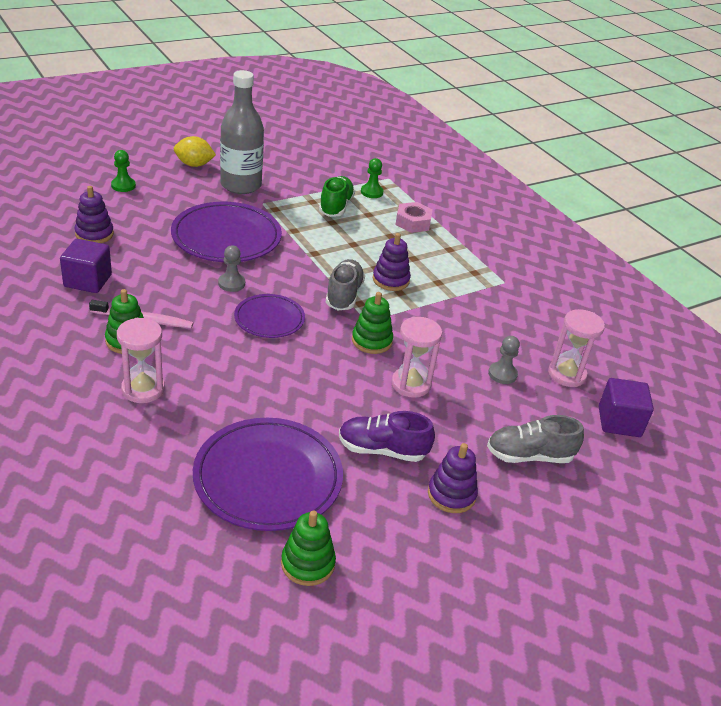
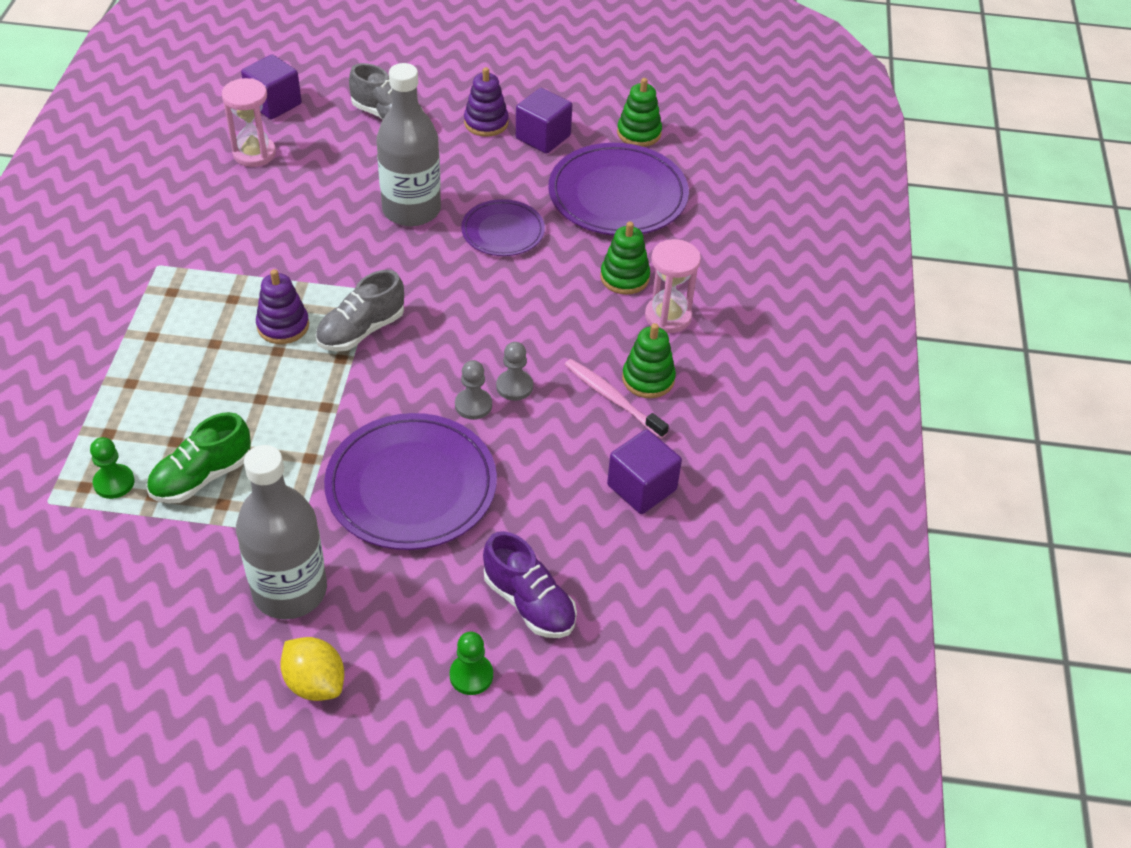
camera: 140 degrees left, 10 degrees up
(94, 234) = (584, 574): purple stacking toy -> none
(269, 319) = (475, 338): purple plate -> purple plate (503, 231)
(371, 341) = (396, 266): green stacking toy -> green stacking toy (624, 277)
(382, 450) = (503, 173): purple shoe -> purple shoe (529, 603)
(389, 506) = (543, 137): none -> purple cube
(411, 384) = (411, 210): pink hourglass -> grey bottle
(413, 222) = (136, 398): pink nut -> none
(502, 374) = (313, 180): grey pawn -> grey pawn (514, 386)

